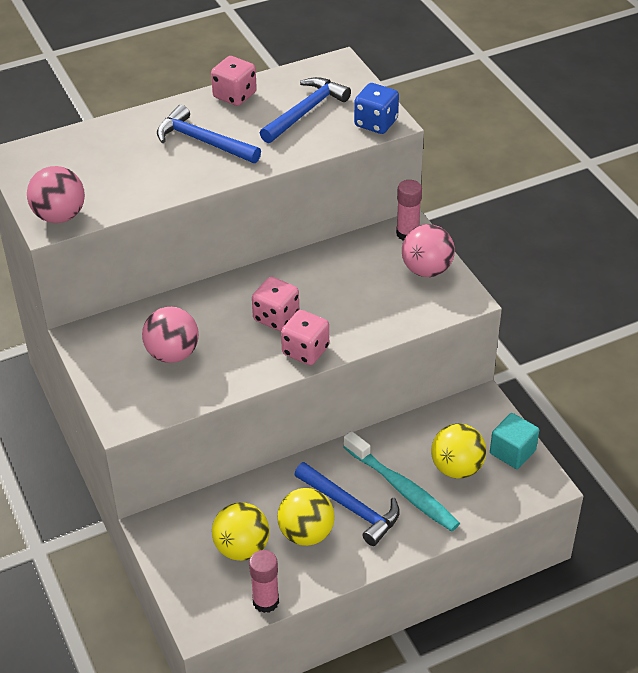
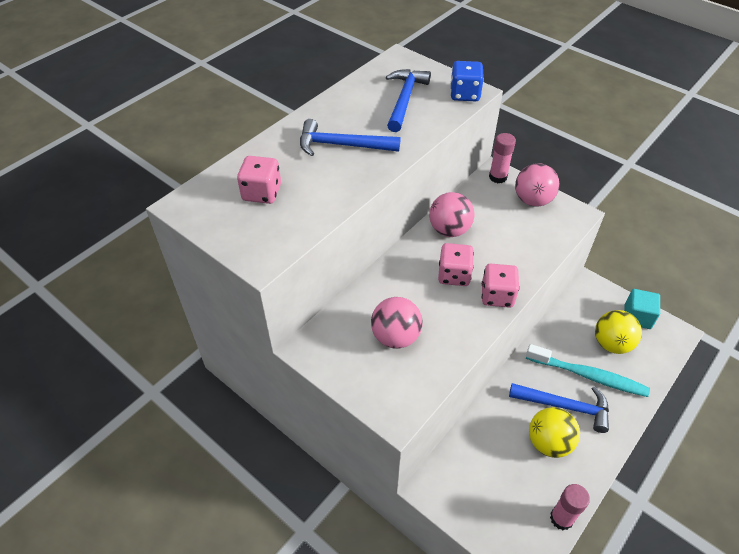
camera: 25 degrees left, 5 degrees up
(60, 216) = (265, 249): pink ball -> pink ball (449, 230)
(235, 95) = (339, 101): pink dice -> pink dice (262, 193)
(242, 548) = (511, 477): yellow ball -> none

